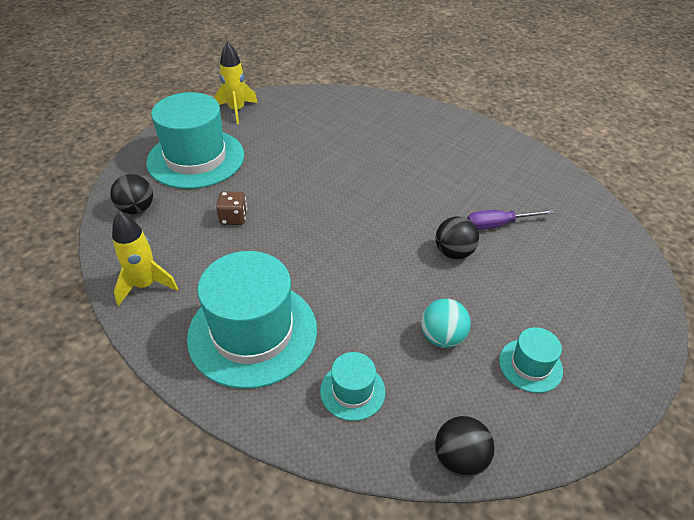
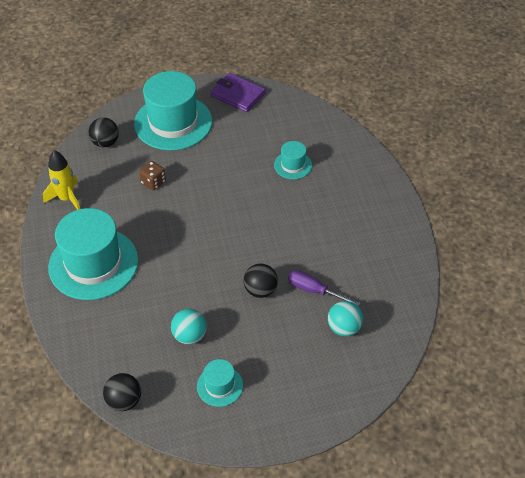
camera: 40 degrees right, 5 degrees up
(237, 110) = (237, 94): yellow rocket -> purple wallet
(352, 391) = (110, 330): turquoise hat -> turquoise hat (293, 165)
(560, 239) = (344, 328): none -> turquoise ball

